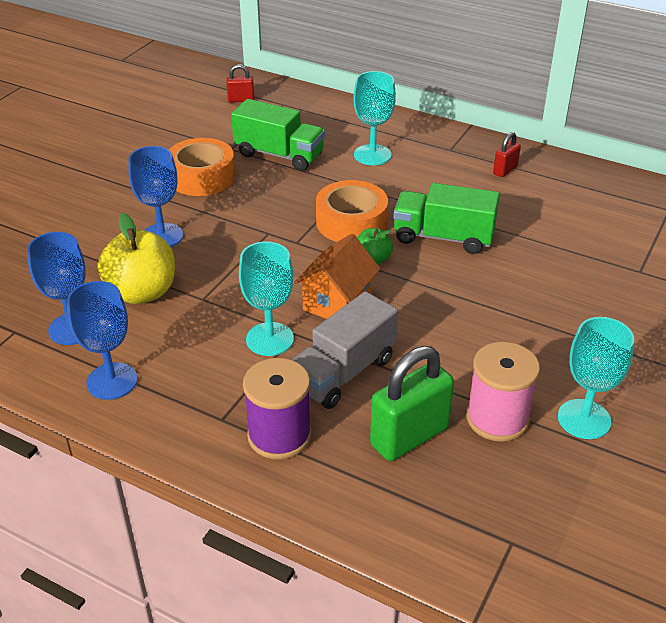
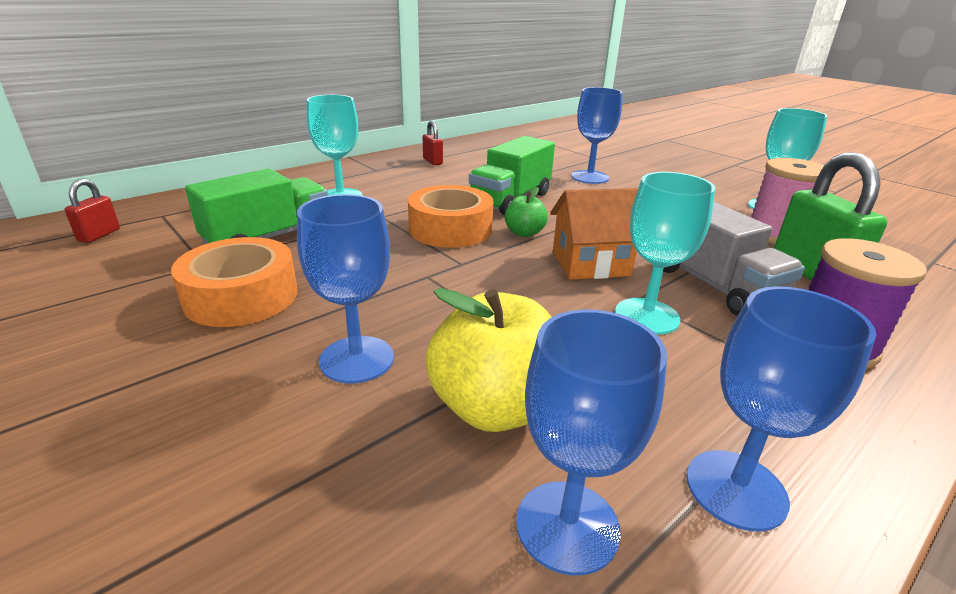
camera: 70 degrees left, 10 degrees down
(337, 302) = (590, 264): orange house -> orange house turned 60 degrees counterclockwise
(558, 275) = (589, 177): none -> blue goblet

